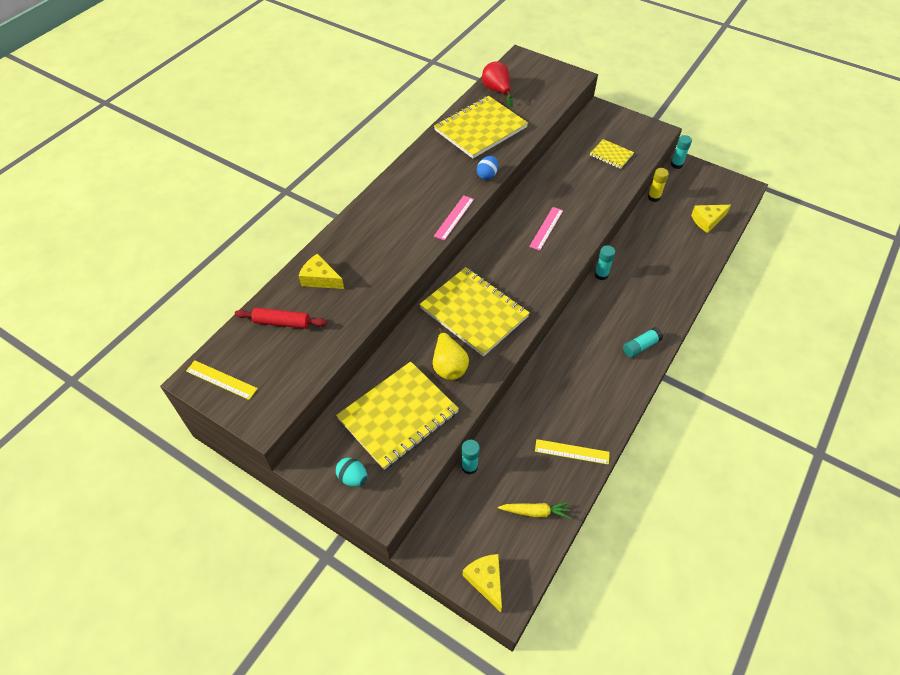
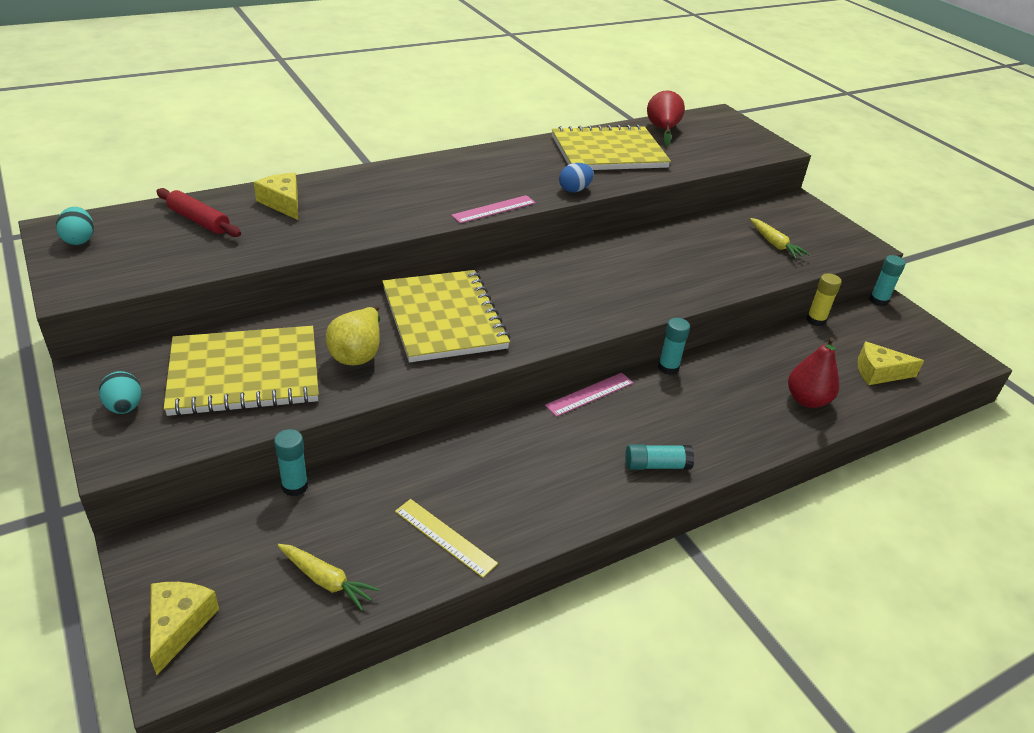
camera: 25 degrees right, 15 degrees down
(221, 380) = (79, 240): yellow ruler -> turquoise egg
(546, 228) = (619, 278): pink ruler -> pink ruler (589, 394)
(611, 155) = (774, 244): yellow notebook -> yellow carrot
(684, 260) = (807, 400): none -> red pear

